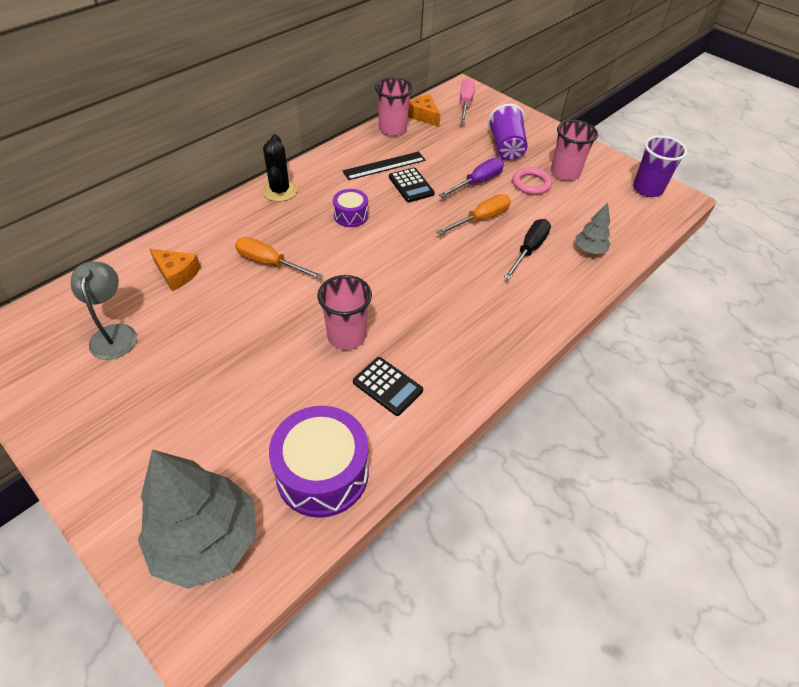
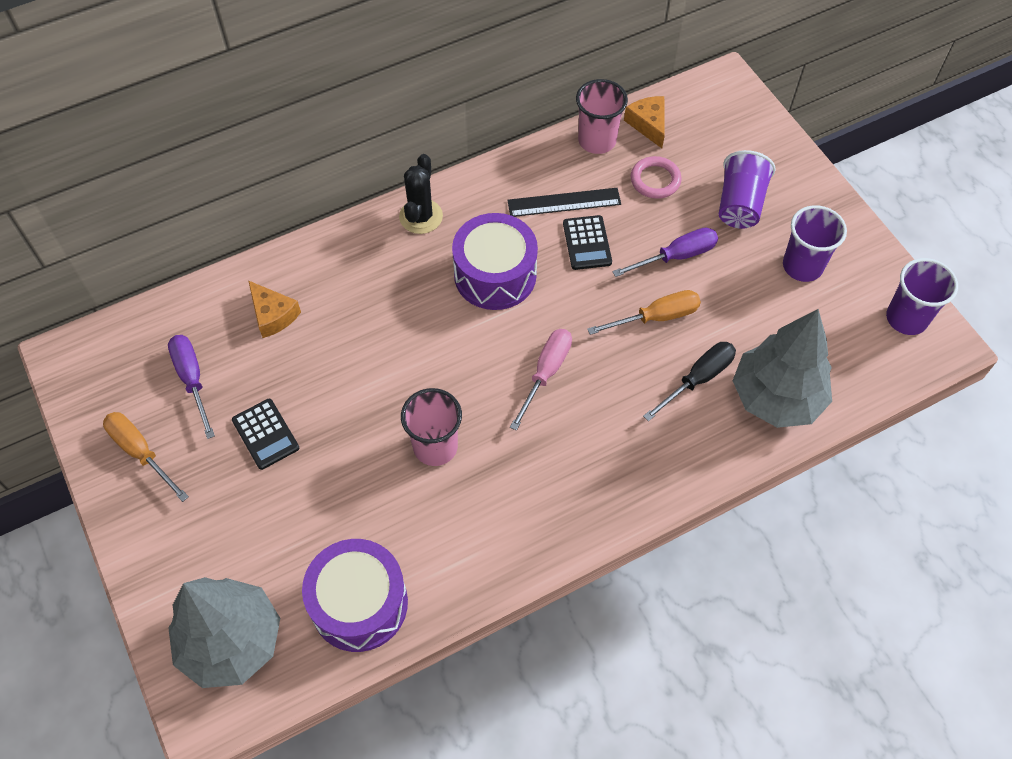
camera: 20 degrees right, 10 degrees up
(114, 334) = (192, 380): grey lamp -> purple screwdriver
(269, 263) = (379, 324): orange screwdriver -> orange screwdriver (141, 452)
(351, 215) = (495, 275): purple drum -> purple drum, size x1.89
(387, 386) = (459, 522): black calculator -> black calculator (265, 434)
(465, 104) = (715, 112): pink screwdriver -> pink screwdriver (546, 373)
(531, 184) = (747, 274): pink ring -> pink ring (655, 180)
(565, 173) = (802, 266): pink cup -> purple cup
(589, 250) = (776, 398): grey tree -> grey tree, size x2.15

